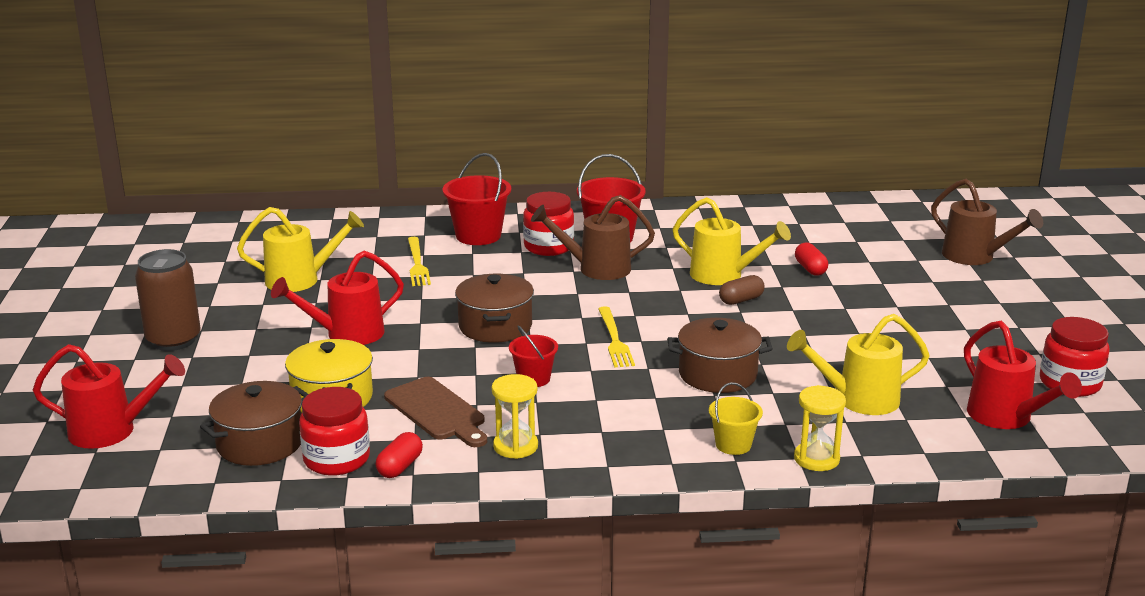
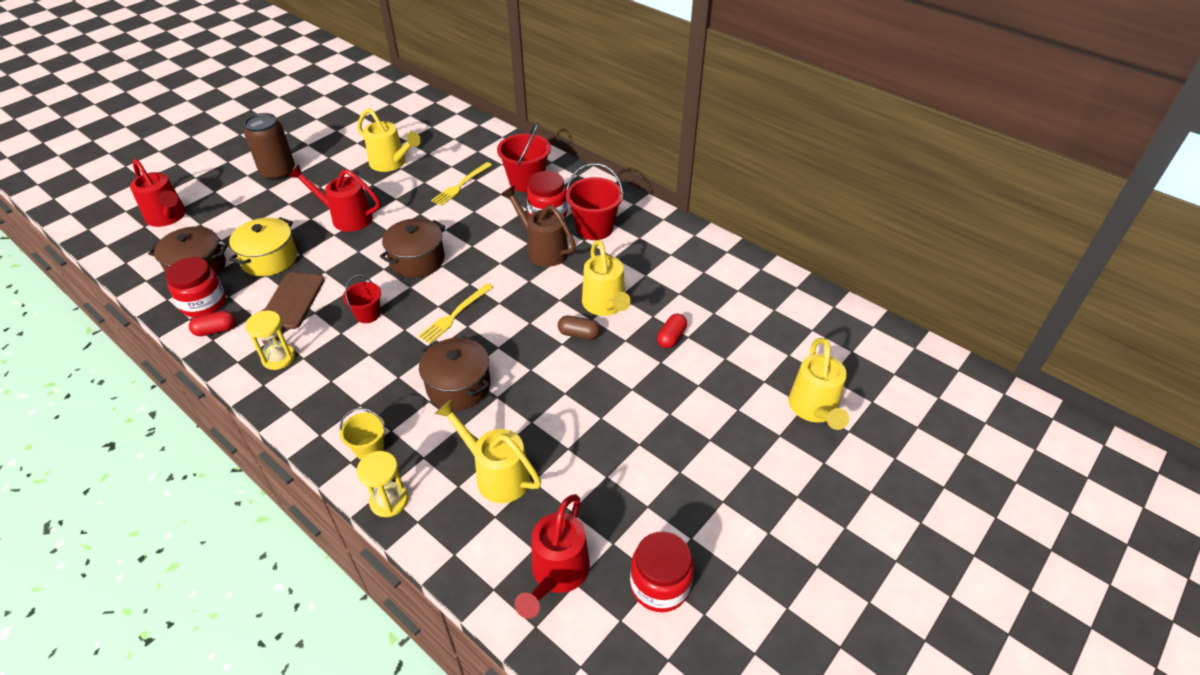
camera: 45 degrees right, 20 degrees up
(975, 257) = (814, 410): brown watering can -> yellow watering can

